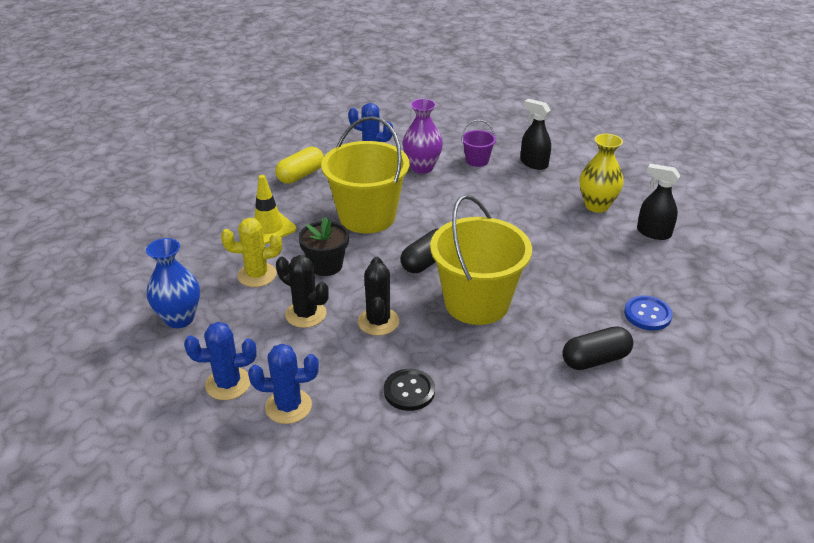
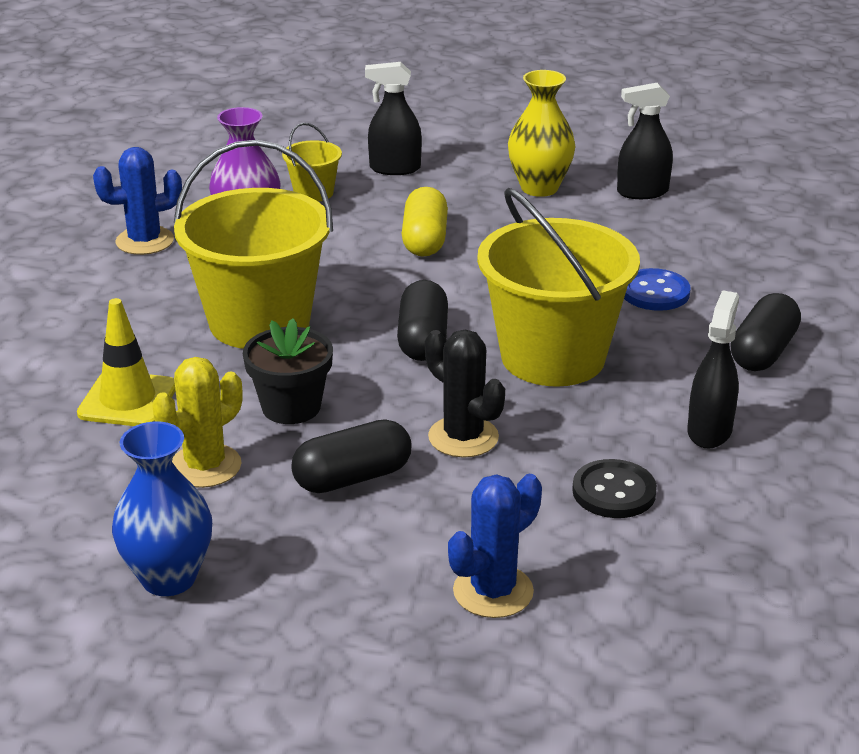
camera: 40 degrees left, 5 degrees down
(228, 384) = (371, 613): blue cactus -> none
(300, 175) = (72, 311): yellow capsule -> yellow capsule (424, 240)
(305, 314) = (352, 477): black cactus -> black capsule
(477, 160) = (313, 193): purple bucket -> yellow bucket
(502, 387) = (709, 431): none -> black spray bottle
(647, 314) = (751, 280): blue button -> blue button (655, 292)

